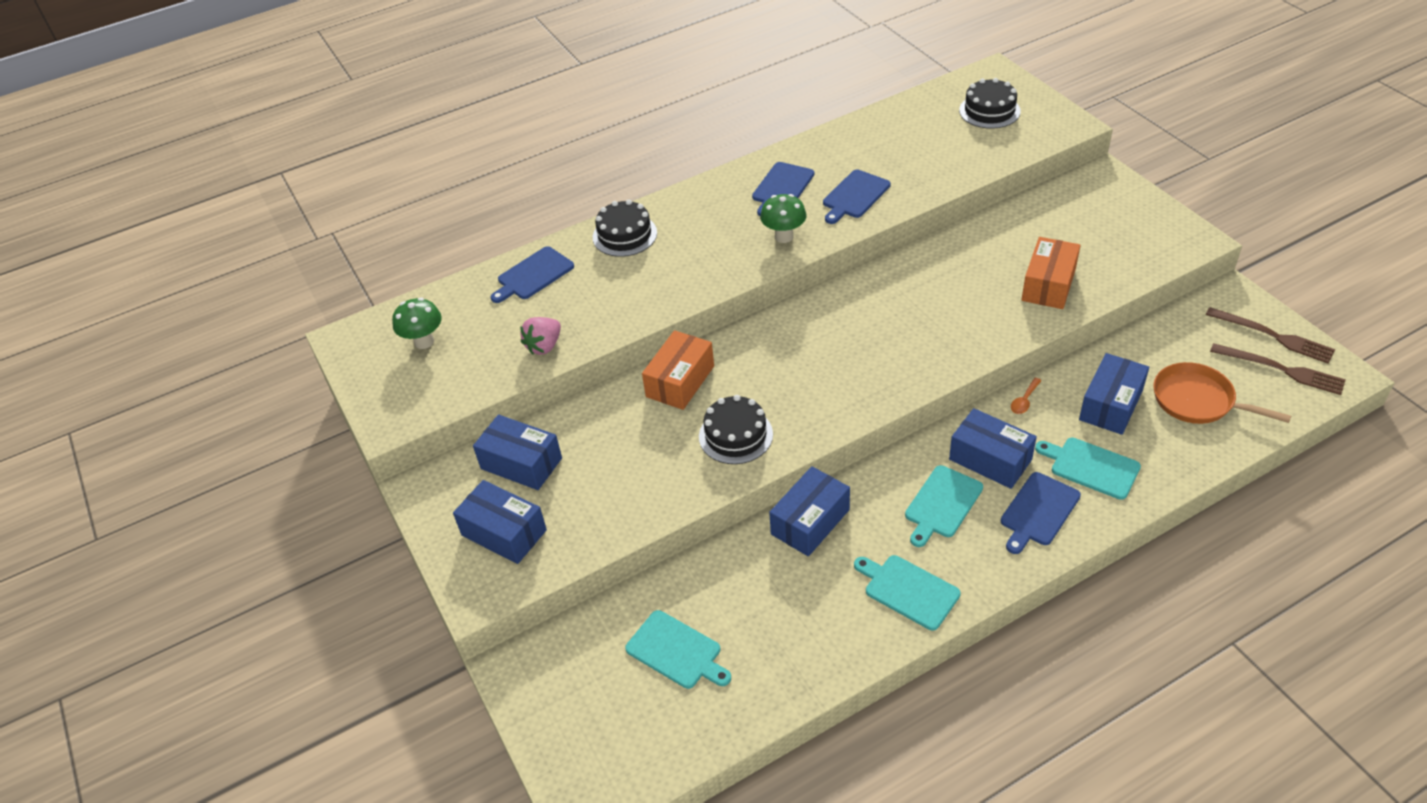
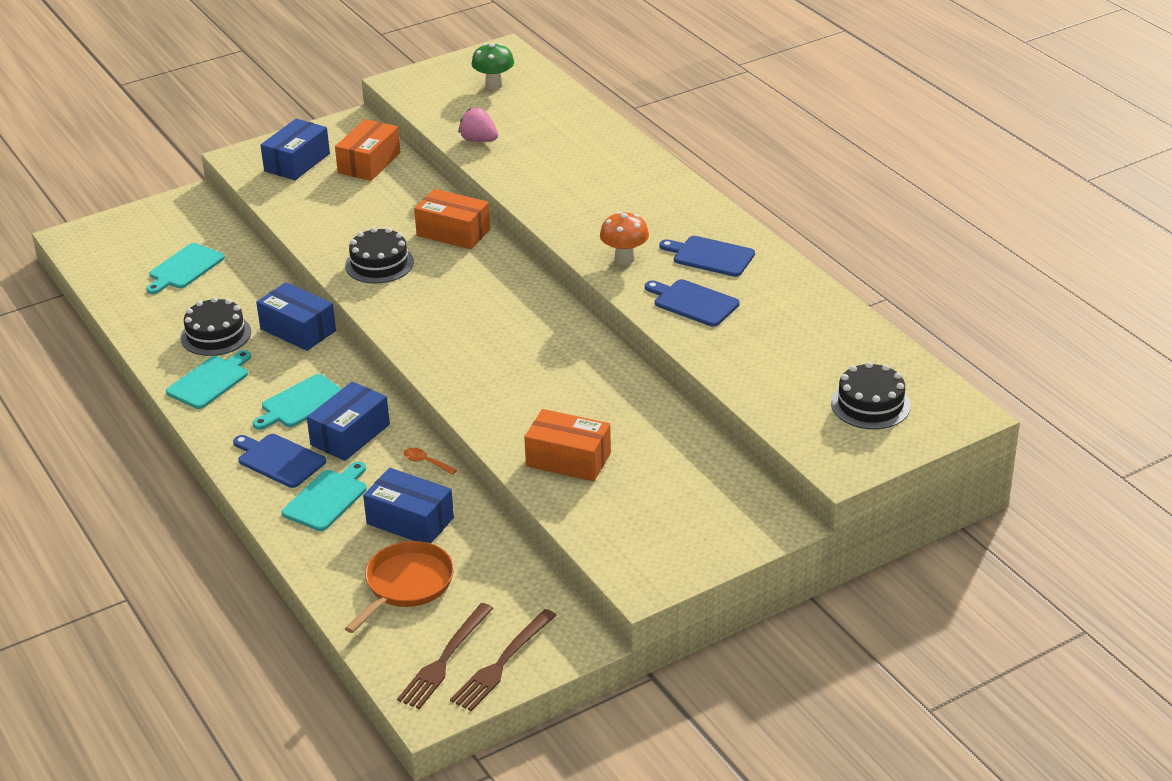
camera: 85 degrees right, 10 degrees down
(521, 463) = (369, 163): blue box -> orange box
(533, 275) = (577, 126): blue cutting board -> none
(625, 235) = (634, 169): black cake -> black cake (216, 335)
(784, 236) = (624, 259): green mushroom -> orange mushroom
(942, 504) = (301, 403): turquoise cutting board -> turquoise cutting board turned 75 degrees counterclockwise

